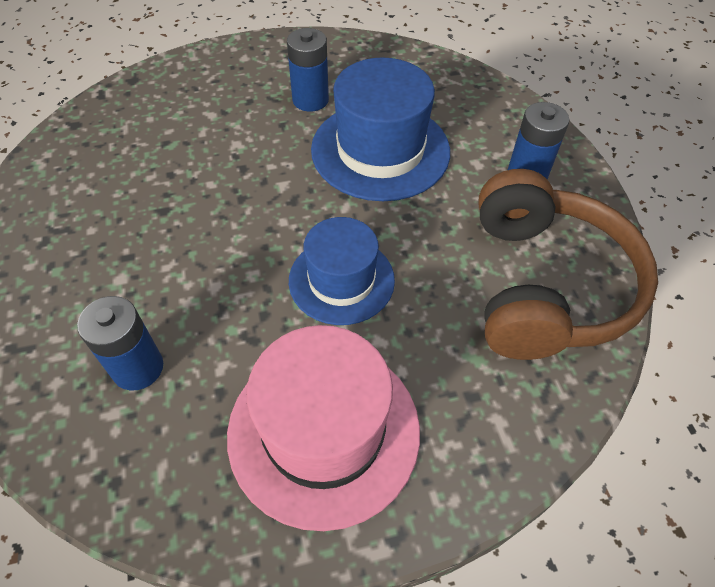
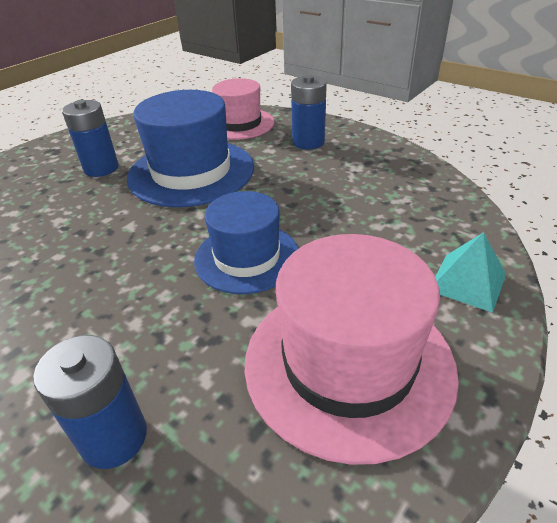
camera: 35 degrees left, 15 degrees down
(481, 108) = (239, 124): none -> pink hat
(497, 437) = (467, 282): none -> turquoise pyramid
(545, 285) = (388, 187): brown headphones -> none

